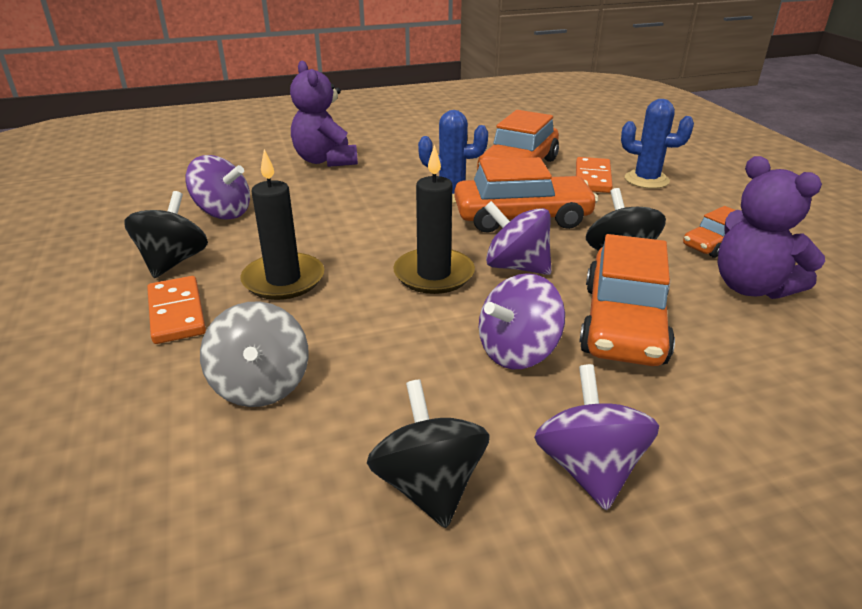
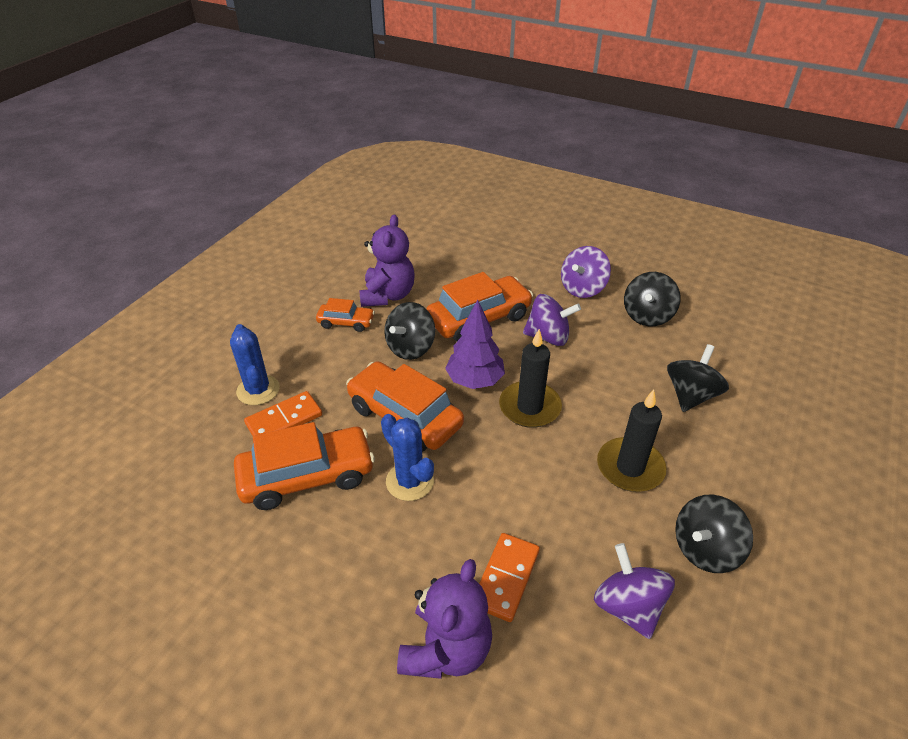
camera: 135 degrees left, 10 degrees up
(176, 313) = (720, 482): orange domino -> orange domino (506, 578)
(261, 385) = (690, 395): grey spinning top -> black spinning top
(516, 266) = (475, 380): purple spinning top -> purple tree

